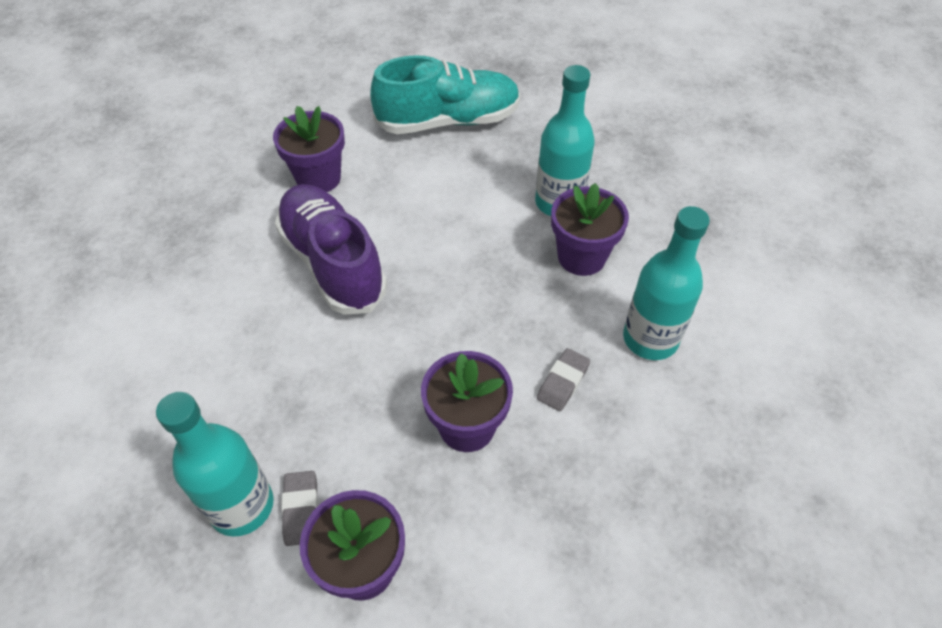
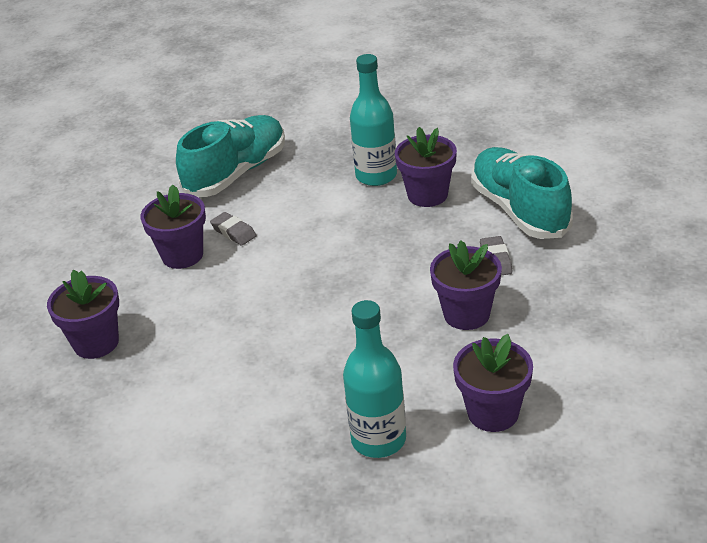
camera: 35 degrees left, 15 degrees down
(170, 220) = (96, 343): none -> purple flower pot
(301, 510) = (419, 415): grey eraser -> grey eraser (233, 232)
(333, 263) = (262, 292): purple shoe -> none
(650, 339) = (519, 210): turquoise bottle -> turquoise shoe

